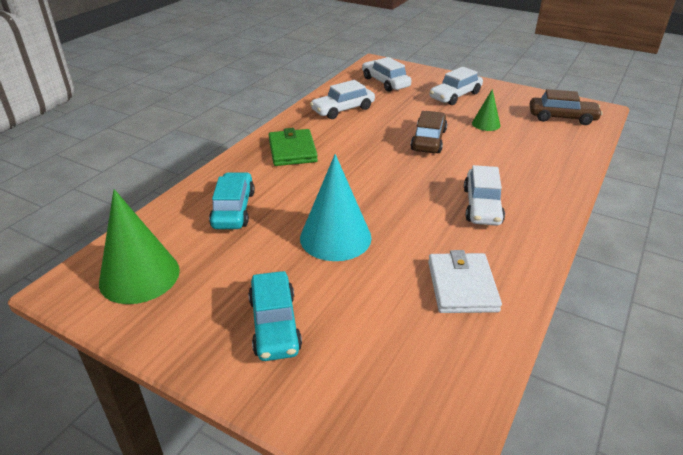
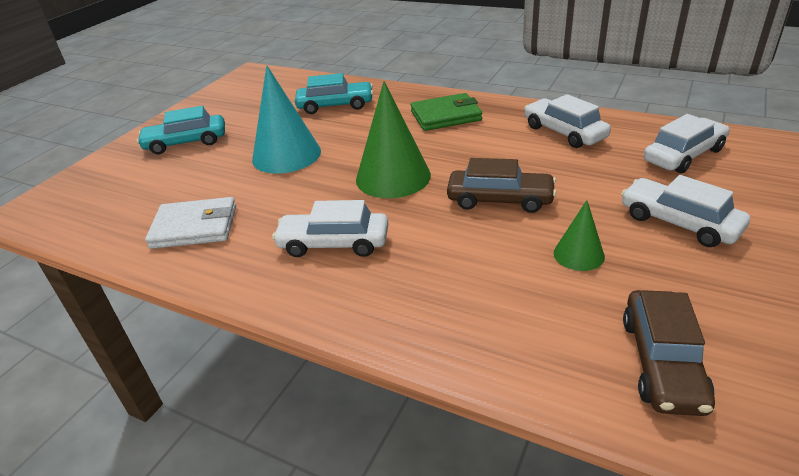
camera: 90 degrees right, 0 degrees up
(139, 276) = (256, 90): green cone -> green cone (393, 177)

